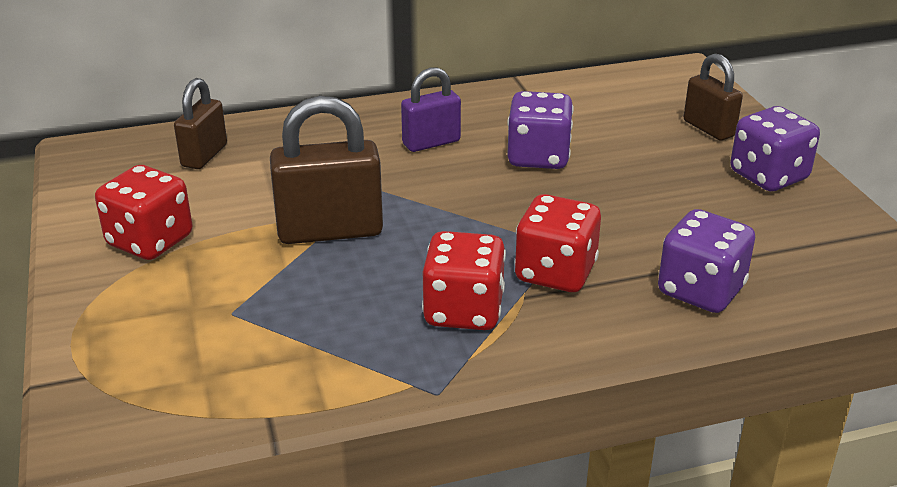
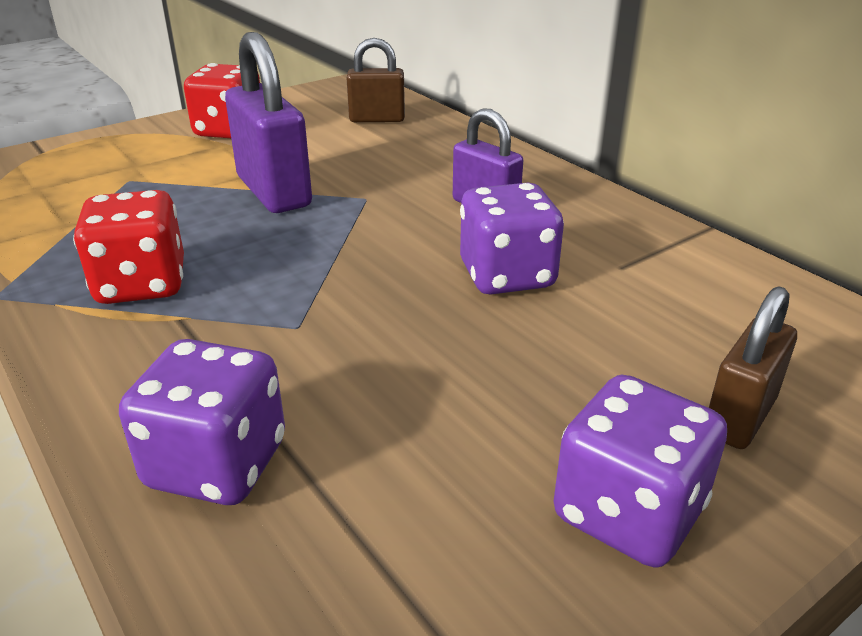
camera: 70 degrees right, 0 degrees up
(330, 231) = (274, 192): brown padlock -> purple padlock
(555, 273) = (232, 330): red dice -> none

